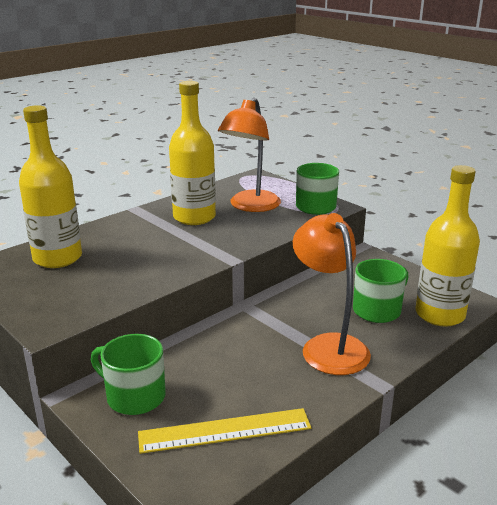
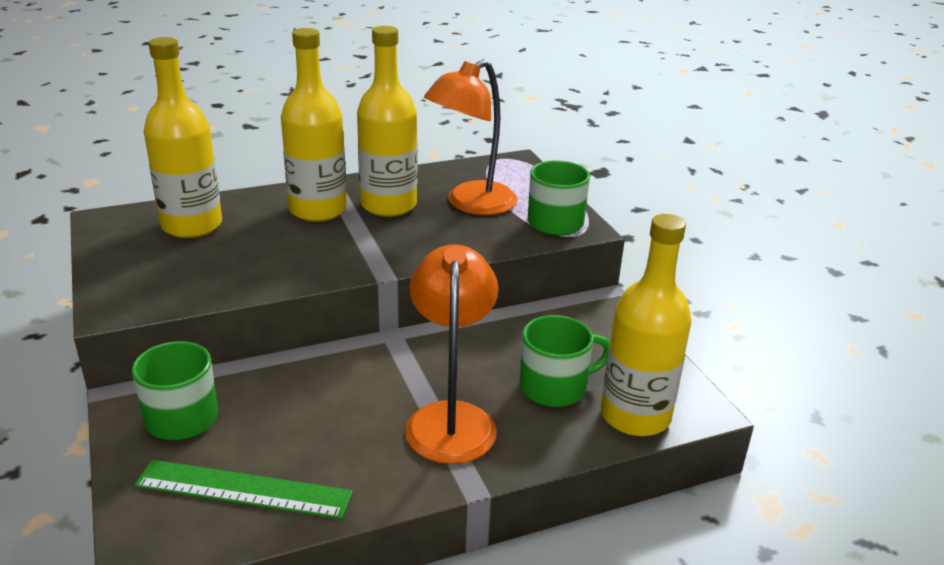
camera: 20 degrees right, 5 degrees up
(146, 230) = (318, 210): none -> yellow bottle
(225, 430) = (244, 489): yellow ruler -> green ruler

